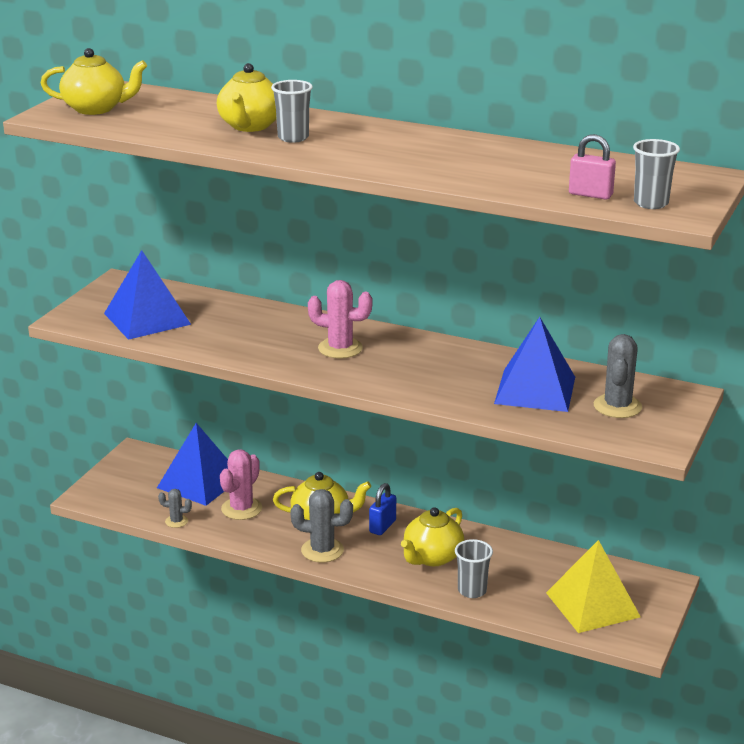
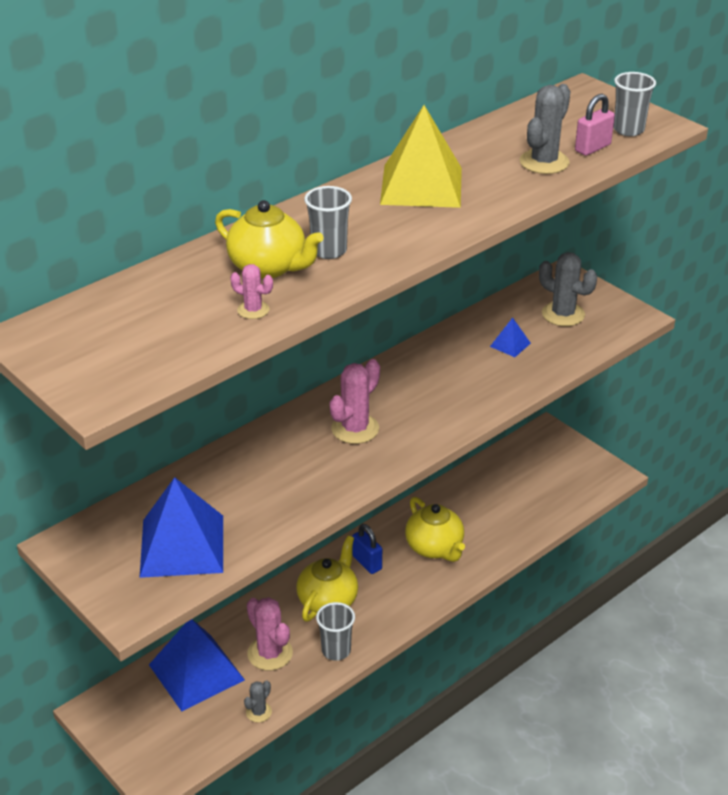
camera: 65 degrees left, 10 degrees up
(96, 109) = (108, 355): yellow teapot -> none
(187, 132) = (253, 310): none -> pink cactus
(322, 550) = (380, 616): grey cactus -> grey cactus (544, 162)
(472, 590) = (497, 541): grey cup -> grey cup (336, 650)
(535, 390) = (510, 344): blue pyramid -> blue pyramid, size x0.44
(592, 604) = (553, 480): yellow pyramid -> yellow pyramid (421, 185)

